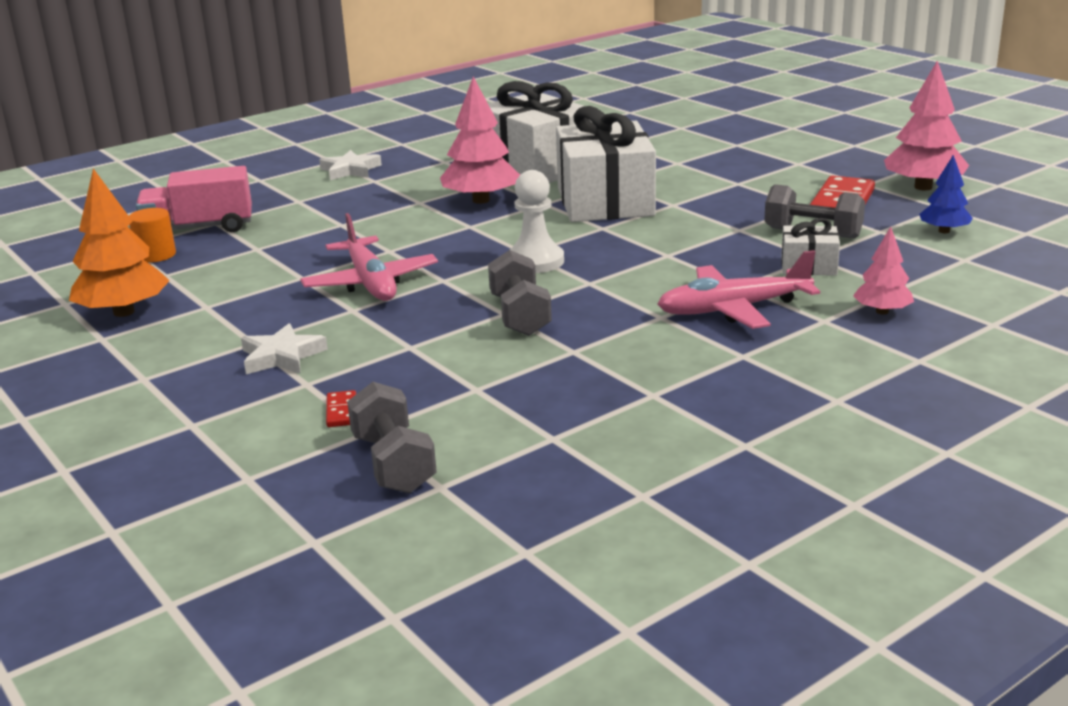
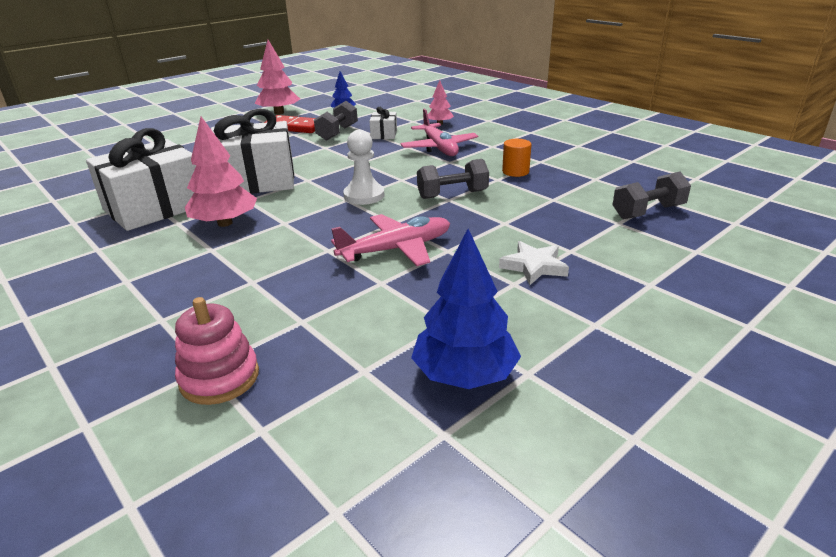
camera: 95 degrees left, 5 degrees up
(124, 312) = (465, 374): orange tree -> blue tree
(156, 255) = (301, 393): orange cylinder -> orange cylinder (515, 172)
(199, 228) = (219, 378): pink truck -> pink stacking toy
(341, 411) = (601, 233): red domino -> none
(350, 170) = (75, 300): white star -> none

